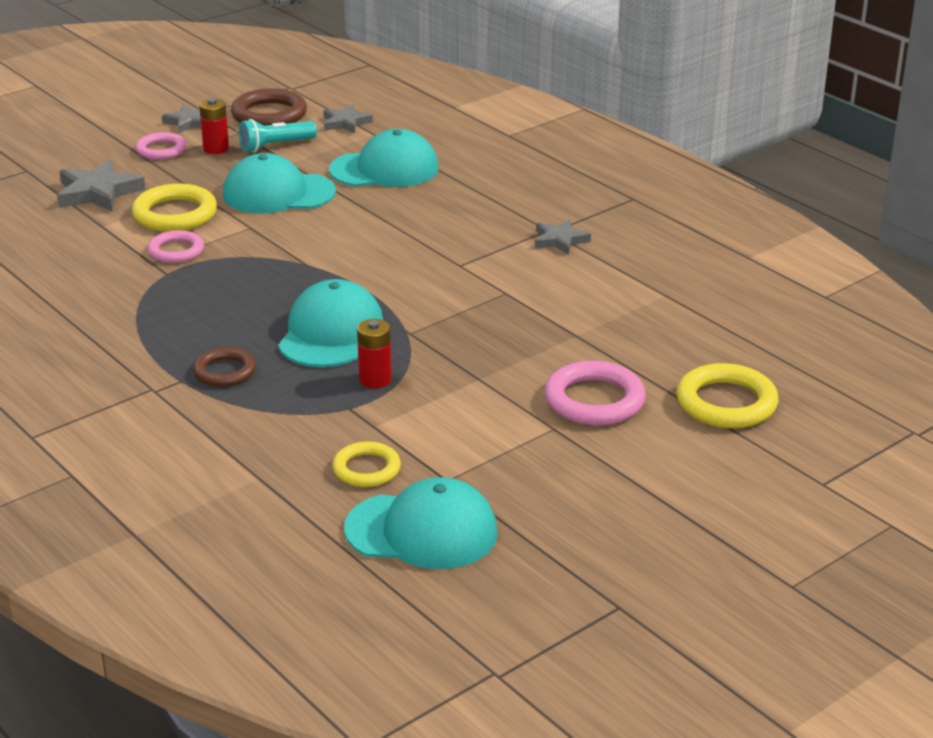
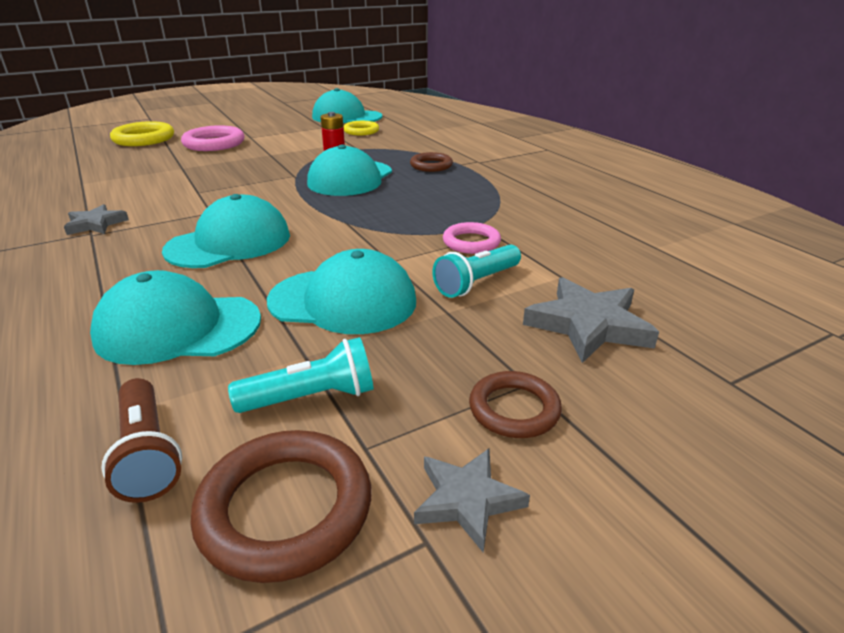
camera: 170 degrees left, 0 degrees up
(161, 150) = (514, 409): pink ring -> brown ring
(175, 214) = (476, 283): yellow ring -> turquoise flashlight
(216, 149) = (416, 401): red battery -> none
(345, 123) = (147, 454): grey star -> brown flashlight
(407, 232) = (229, 243): none -> turquoise cap

